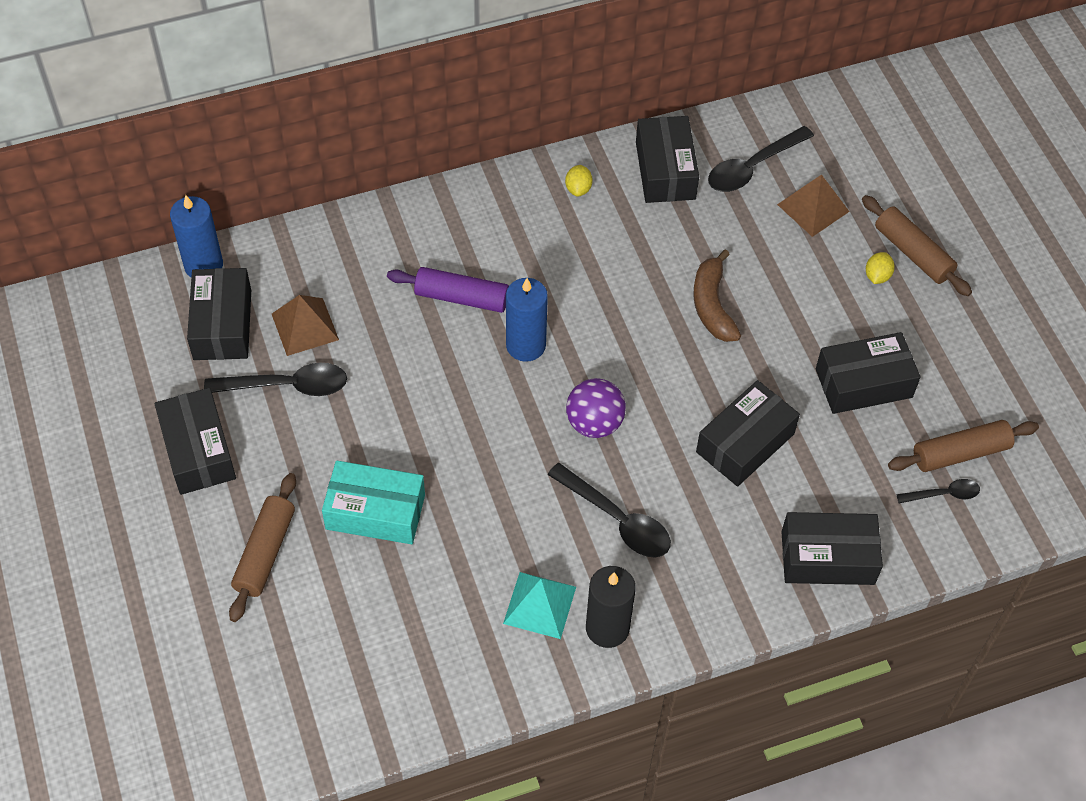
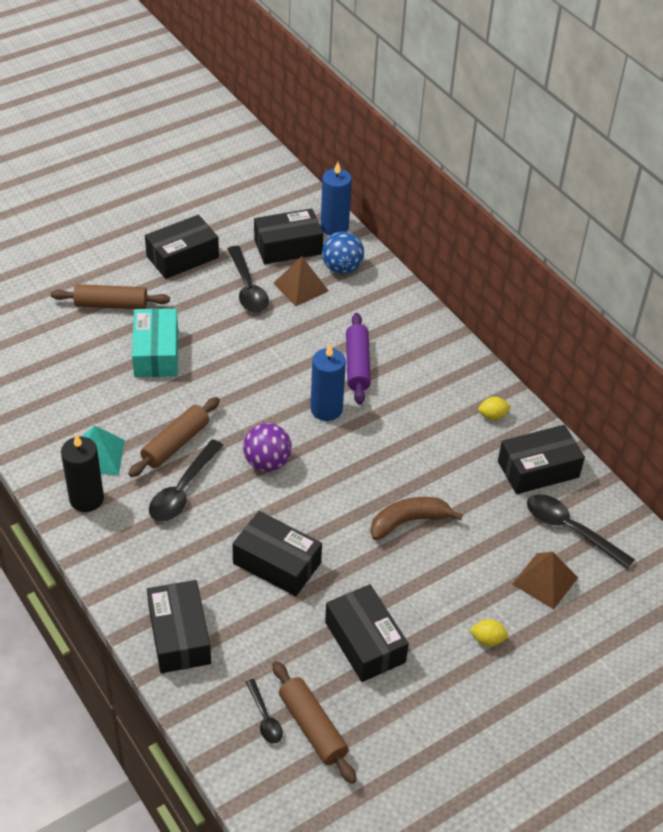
camera: 75 degrees right, 10 degrees down
(285, 275) = (342, 268): none -> blue ball
(913, 253) = (526, 666): brown rolling pin -> brown rolling pin (175, 443)

